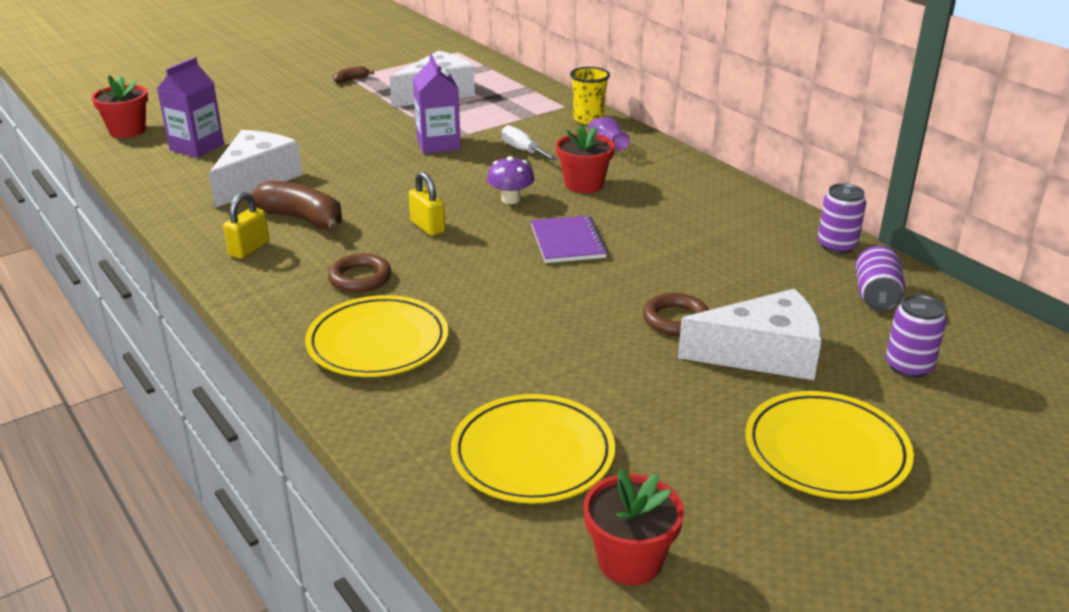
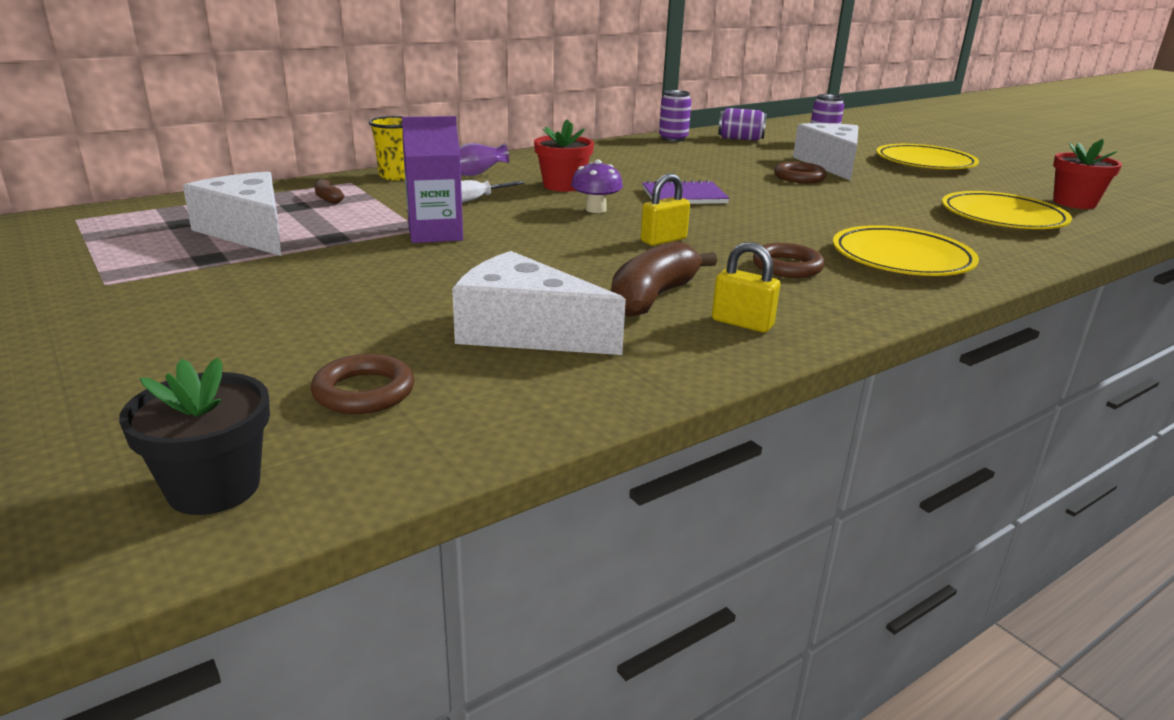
camera: 90 degrees left, 5 degrees down
(127, 131) = (214, 487): red flower pot -> black flower pot
(197, 147) = (364, 392): purple carton -> brown ring
(351, 80) = (123, 281): brown banana -> brown banana (328, 198)

